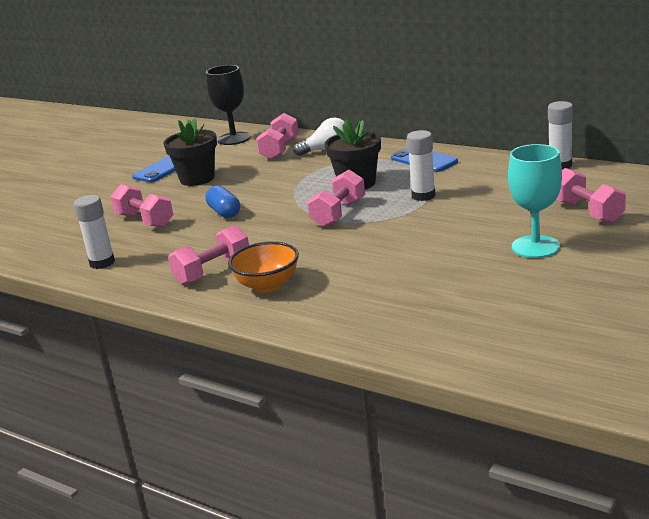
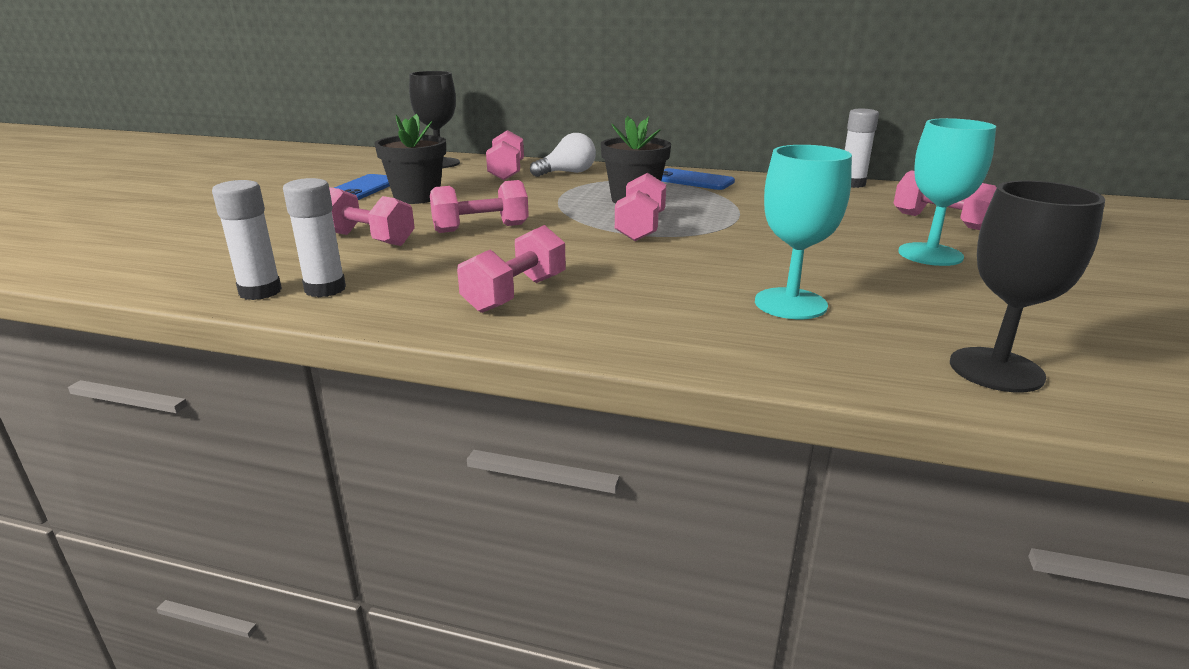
camera: 20 degrees left, 0 degrees up
(224, 212) = (481, 228): blue capsule -> pink dumbbell
(267, 285) = (617, 308): orange bowl -> none
(383, 287) = (790, 304): none -> turquoise goblet
(423, 196) = (729, 210): white glue stick -> white glue stick (260, 292)
(464, 343) = (996, 370): none -> black goblet

